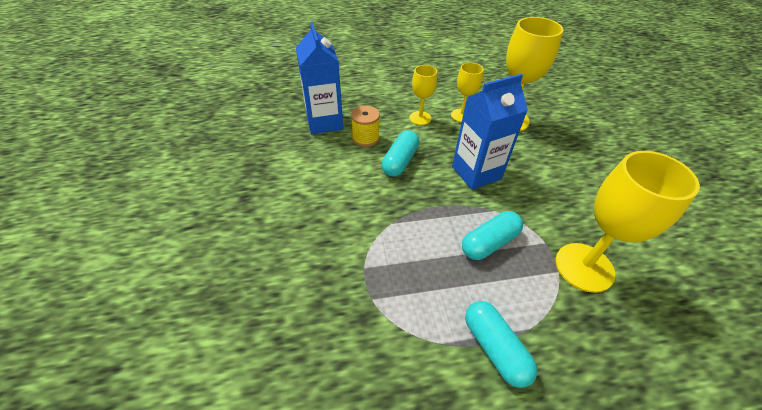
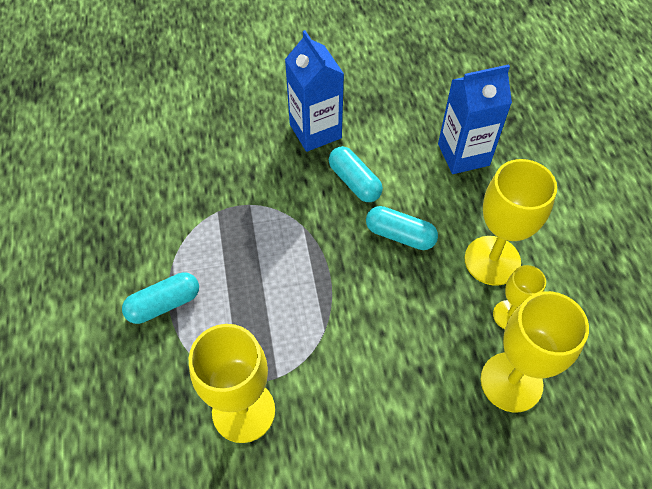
camera: 90 degrees right, 10 degrees up
(365, 138) = (439, 198): yellow spool -> none
(420, 118) = (492, 260): yellow goblet -> yellow goblet, size x1.79
(476, 172) = (387, 319): blue carton -> blue carton (315, 131)
(489, 243) = (277, 317): turquoise capsule -> turquoise capsule (354, 182)

